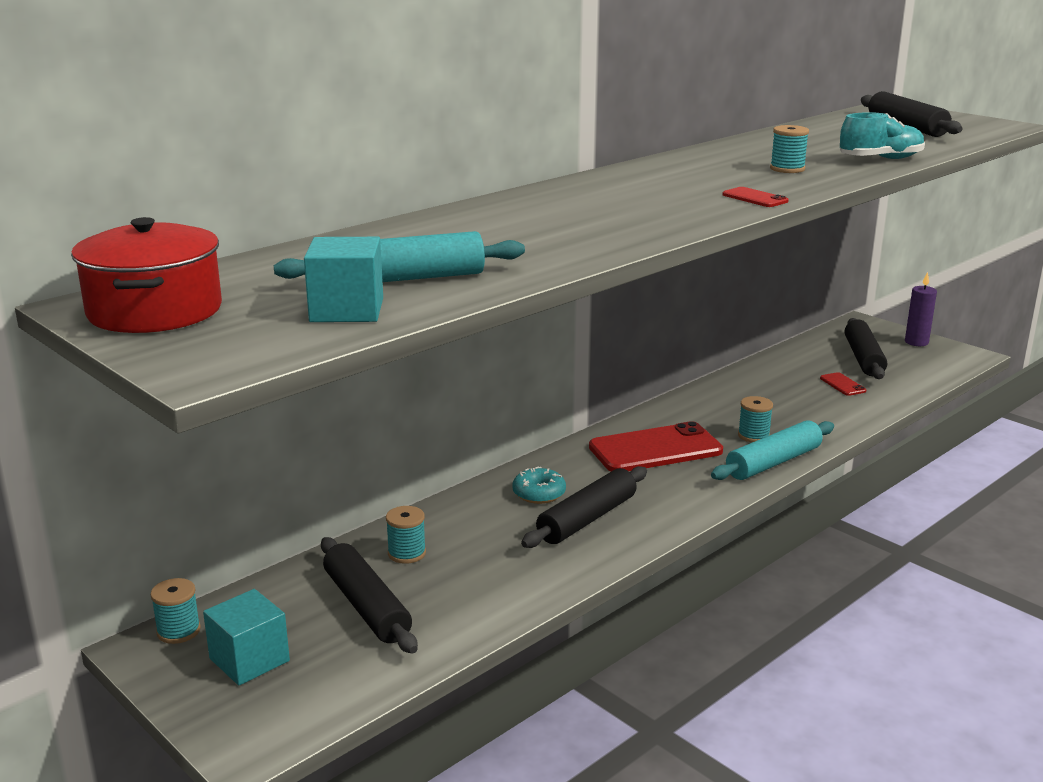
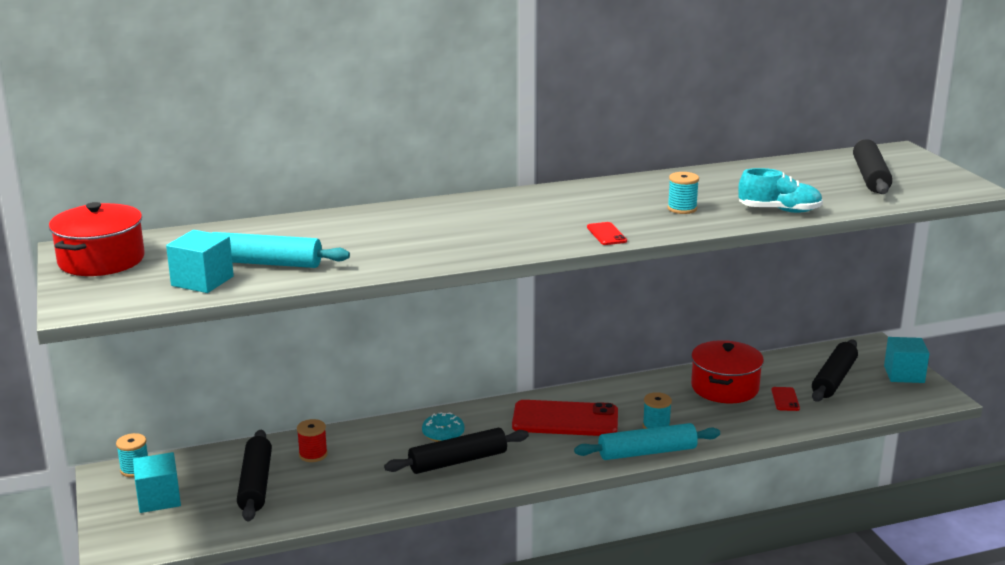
camera: 25 degrees right, 0 degrees up
(406, 553) = (313, 455): turquoise spool -> red spool
(776, 385) = (724, 388): none -> red pot
(916, 342) = (904, 374): purple candle -> turquoise cube

